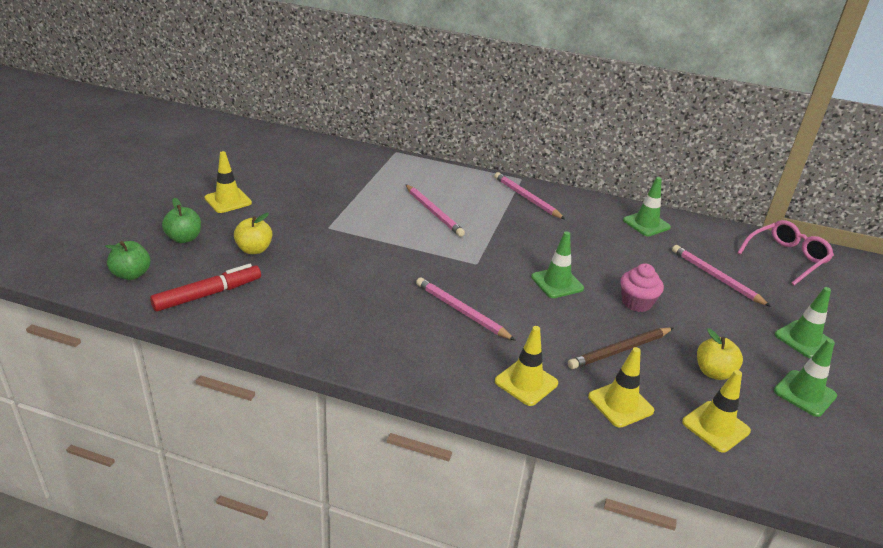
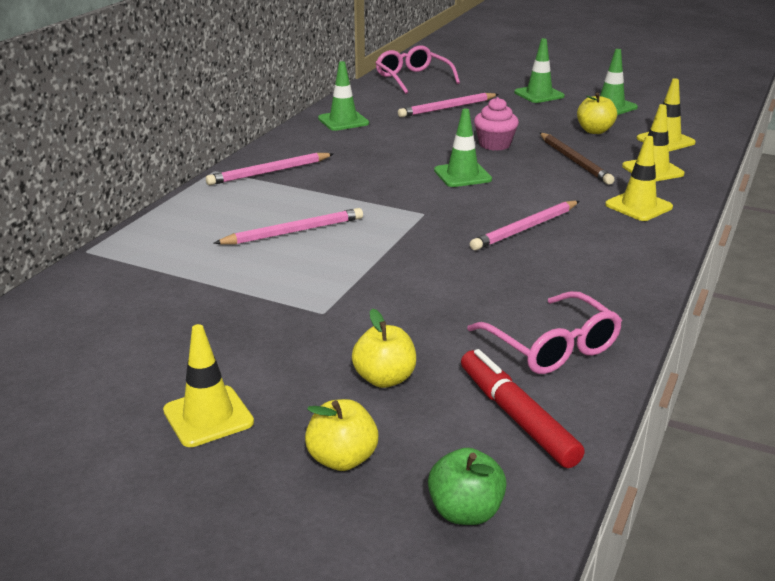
camera: 80 degrees left, 5 degrees down
(184, 238) = (342, 459): green apple -> yellow apple
(283, 313) = (552, 347): none -> pink glasses

